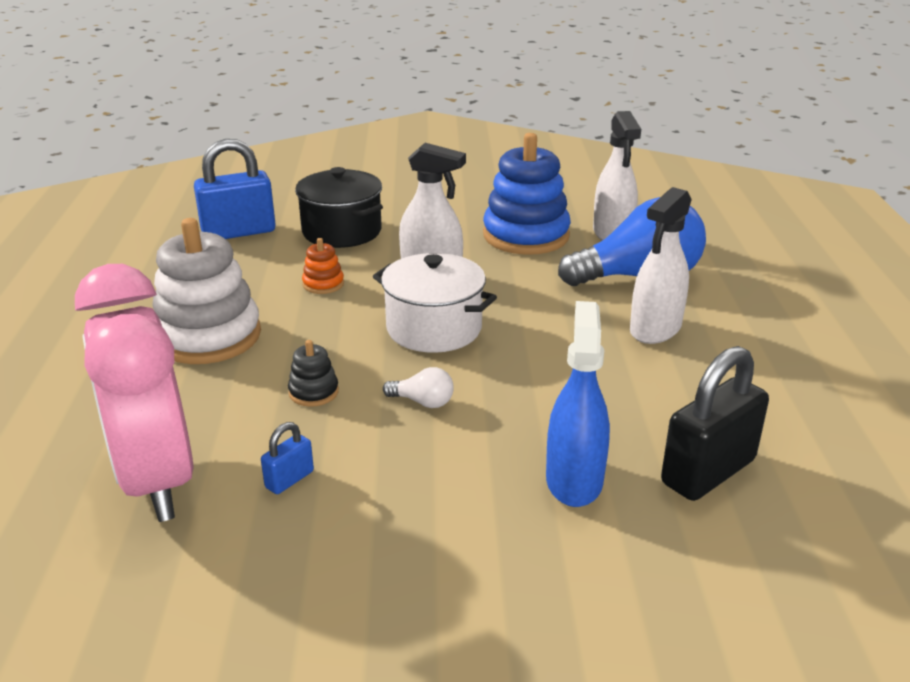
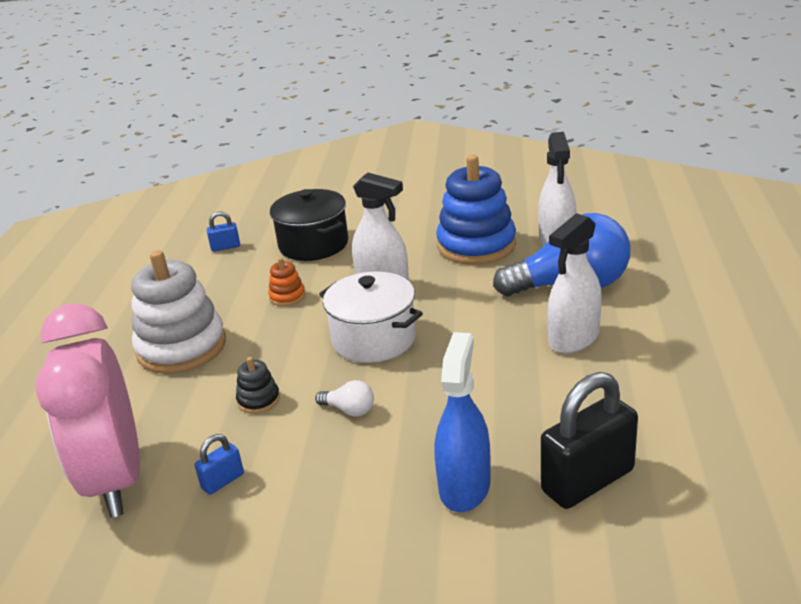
camera: 10 degrees right, 0 degrees up
(239, 232) = (225, 247): blue padlock -> blue padlock, size x0.47

